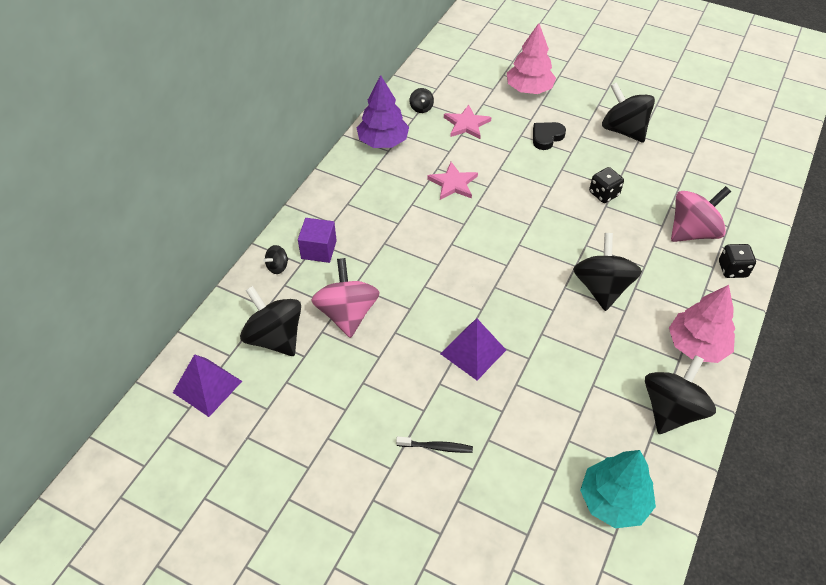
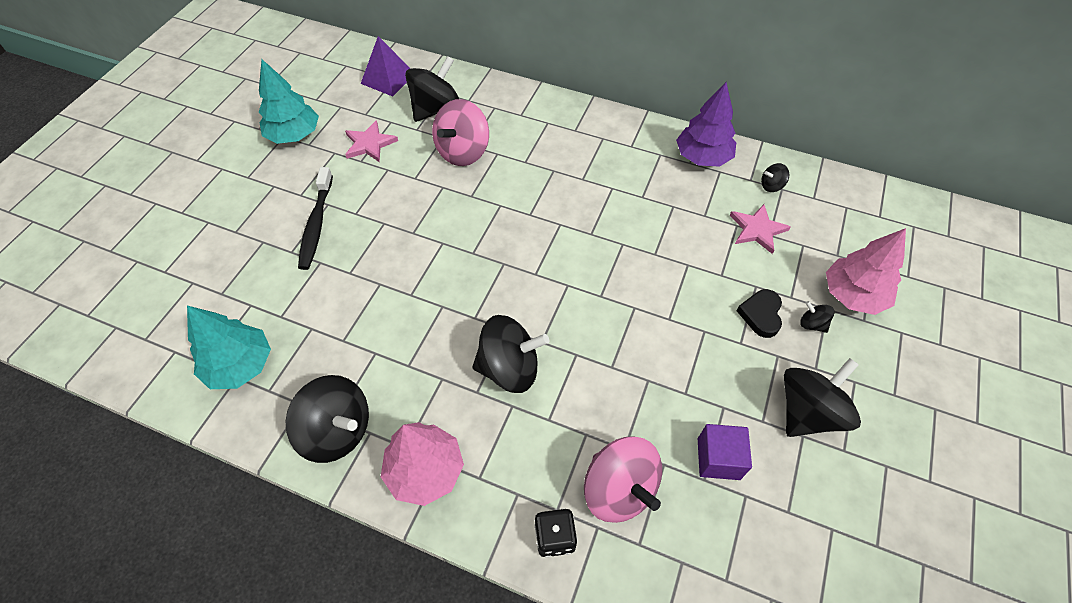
camera: 85 degrees right, 5 degrees up
(278, 267) = (515, 100): black spinning top -> black spinning top (812, 324)
(289, 485) = (294, 135): none -> turquoise tree
(319, 250) = (538, 124): purple cube -> purple cube (718, 459)
(347, 313) = (463, 152): pink spinning top -> pink spinning top turned 135 degrees clockwise
(436, 447) = (316, 224): black toothbrush -> black toothbrush, size x1.73
(453, 183) = (651, 221): pink star -> pink star (369, 144)
(473, 351) = (419, 247): purple pyramid -> none
(546, 137) = (761, 315): black heart -> black heart turned 120 degrees counterclockwise
(603, 194) = (669, 378): black dice -> none

